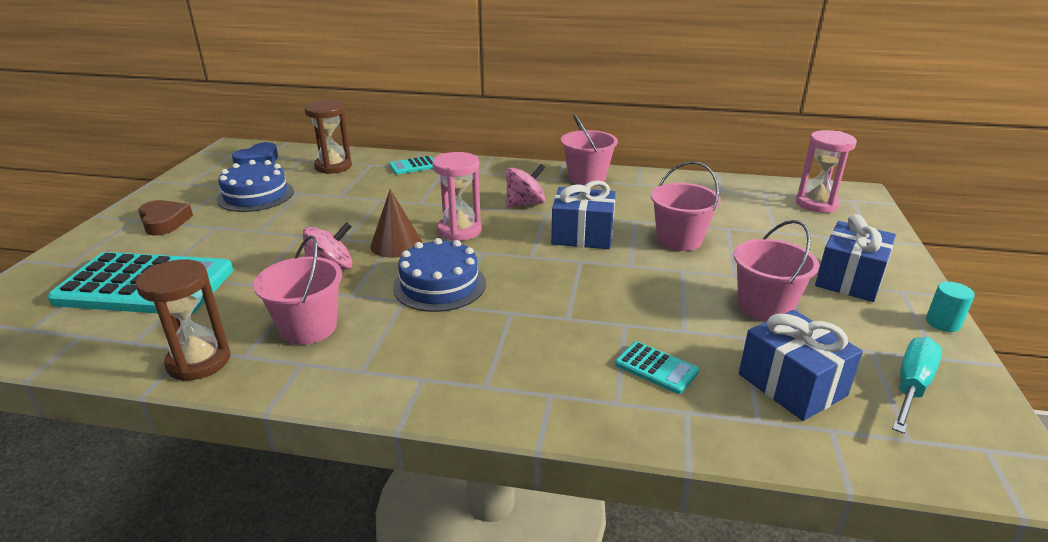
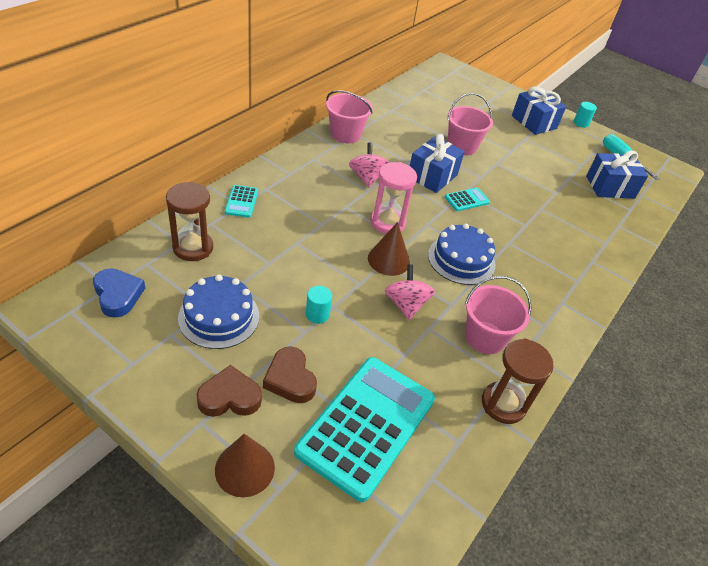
camera: 70 degrees left, 15 degrees up
(88, 246) = (245, 468): none -> brown cone
(194, 239) = (290, 379): none -> brown heart
(284, 230) = (317, 314): none -> turquoise cylinder
(656, 368) = (583, 218): turquoise calculator -> turquoise calculator (467, 200)
(764, 306) = (545, 159): pink bucket -> none
(816, 204) = (450, 83): pink hourglass -> none

